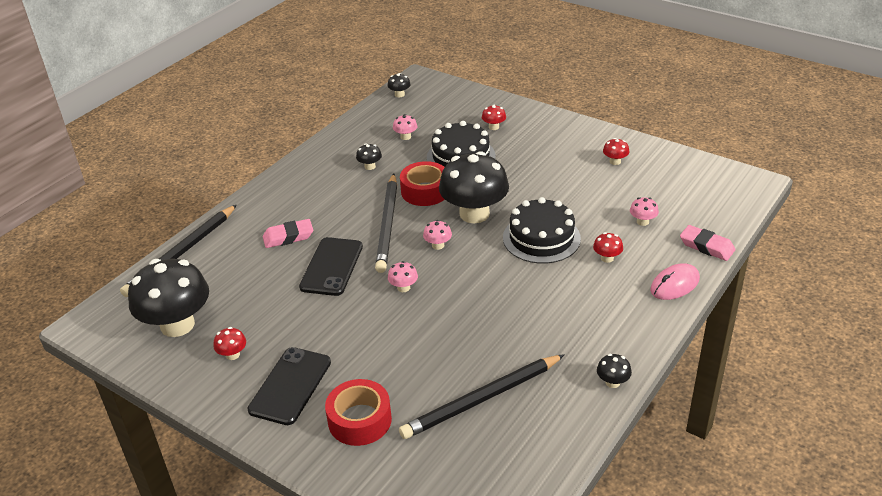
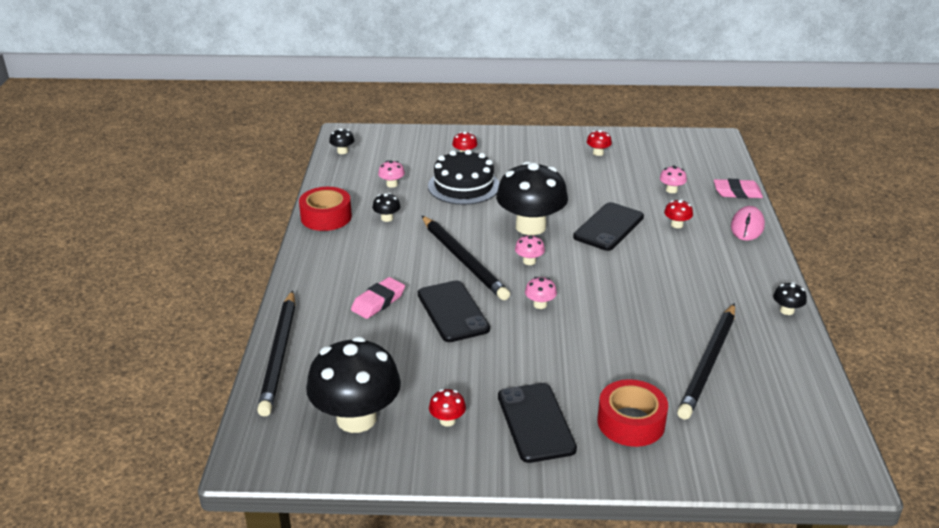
camera: 35 degrees left, 5 degrees down
(425, 191) = (464, 222): red tape -> red tape (326, 217)
(541, 238) = (608, 227): black cake -> black phone

